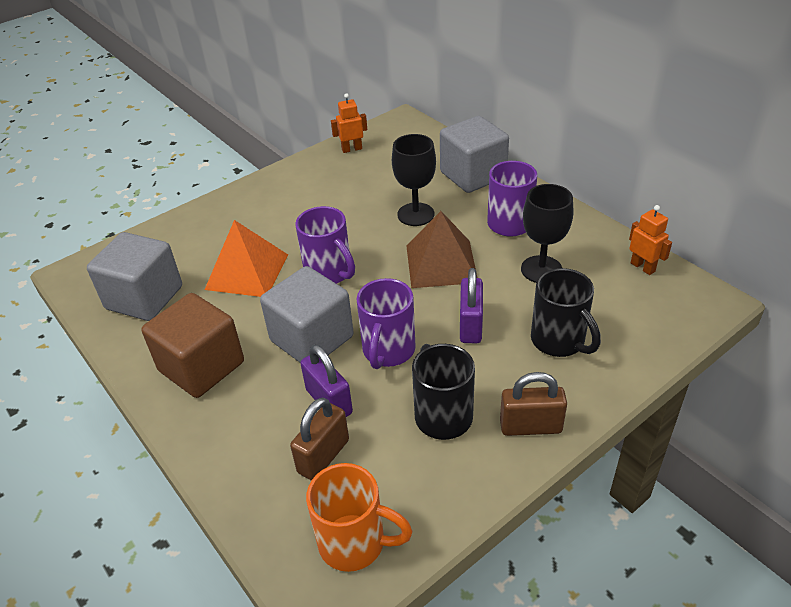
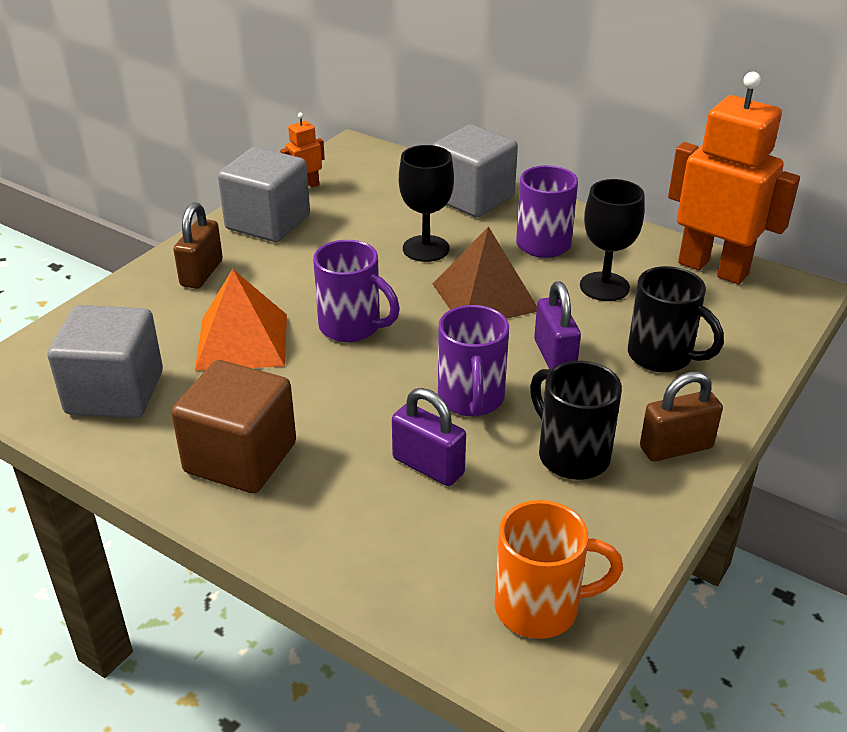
camera: 20 degrees left, 5 degrees down
(312, 338) = (369, 402): grey cube -> grey cube (268, 222)
(323, 456) = (453, 525): brown padlock -> brown padlock (202, 273)
(643, 267) = (713, 268): orange robot -> orange robot, size x2.30

